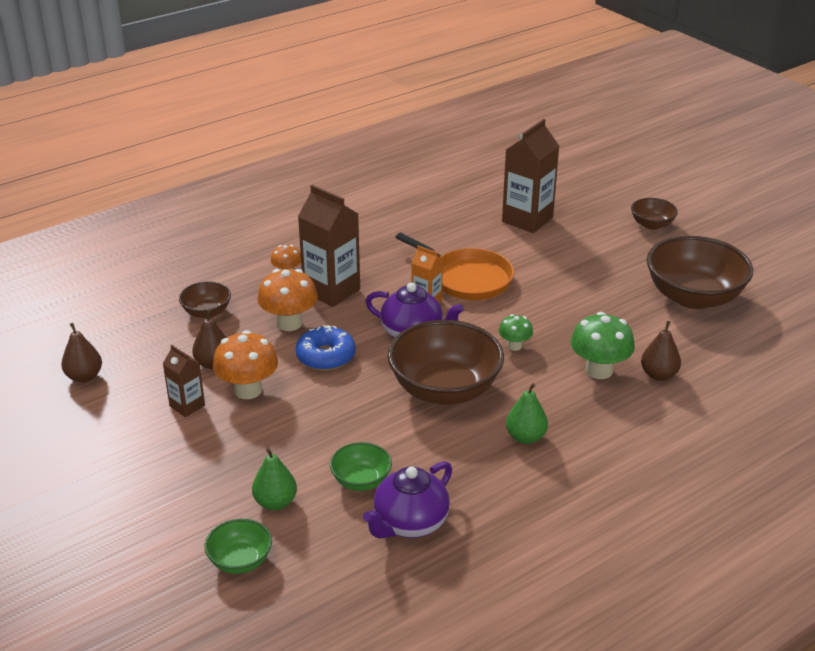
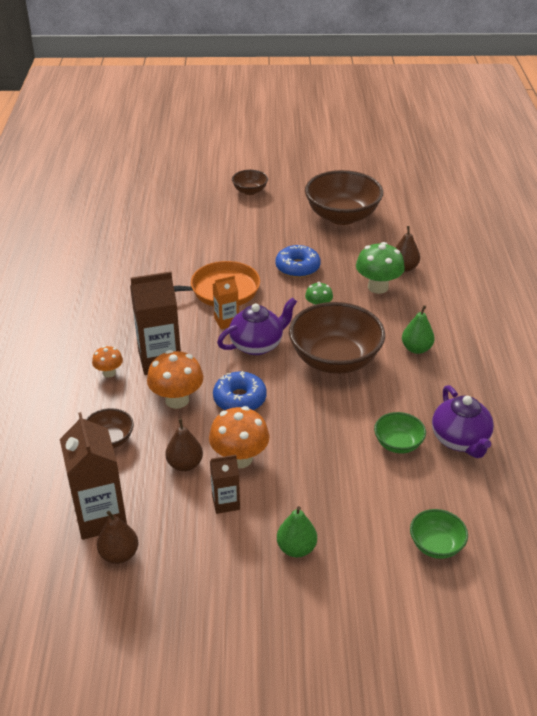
camera: 55 degrees left, 5 degrees up
(275, 502) = (386, 499): green pear -> green pear (296, 548)
(527, 220) = (182, 233): brown carton -> brown carton (100, 517)
(563, 306) = (297, 267): none -> blue donut

